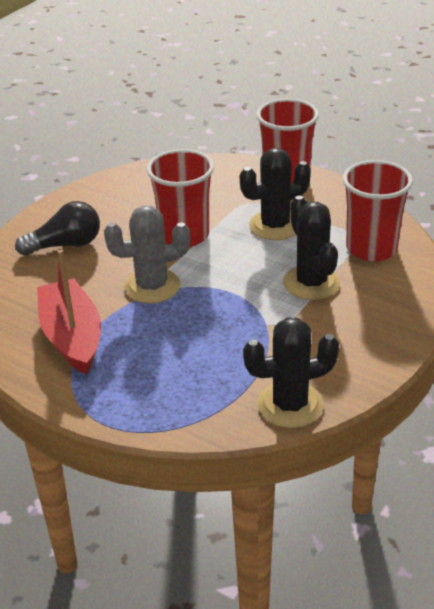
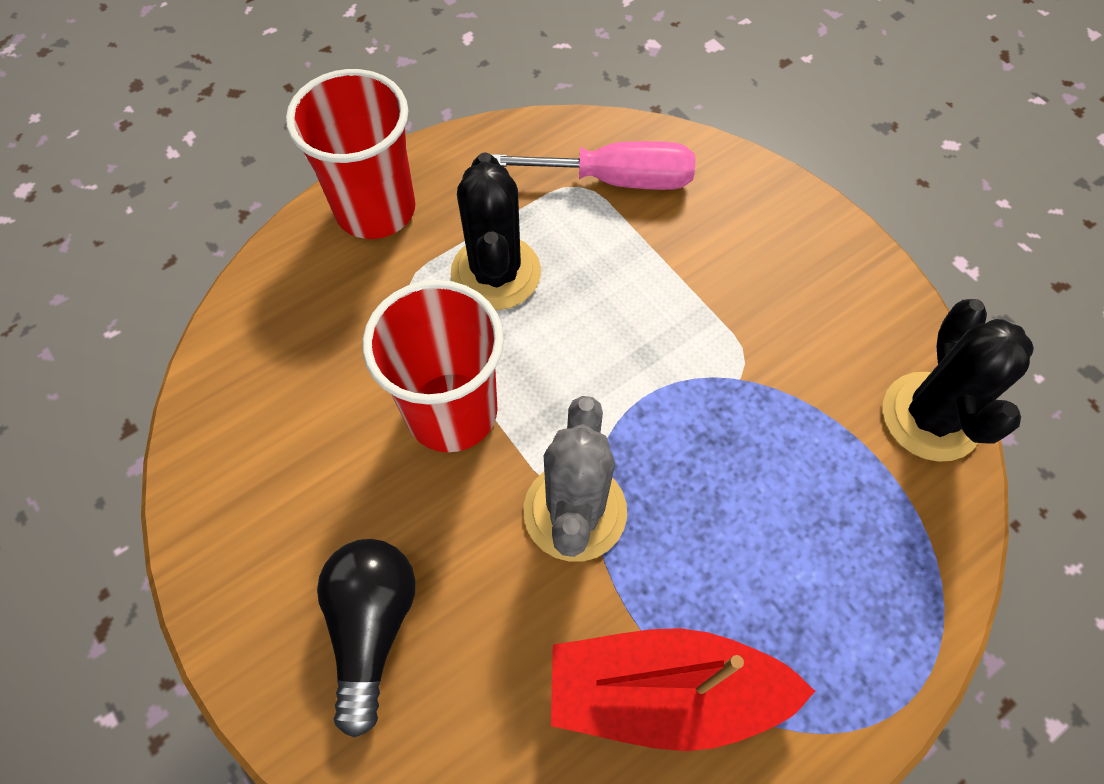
camera: 70 degrees left, 25 degrees up
(311, 283) = (666, 284): black cactus -> none
(371, 248) = (617, 180): red cup -> pink screwdriver

